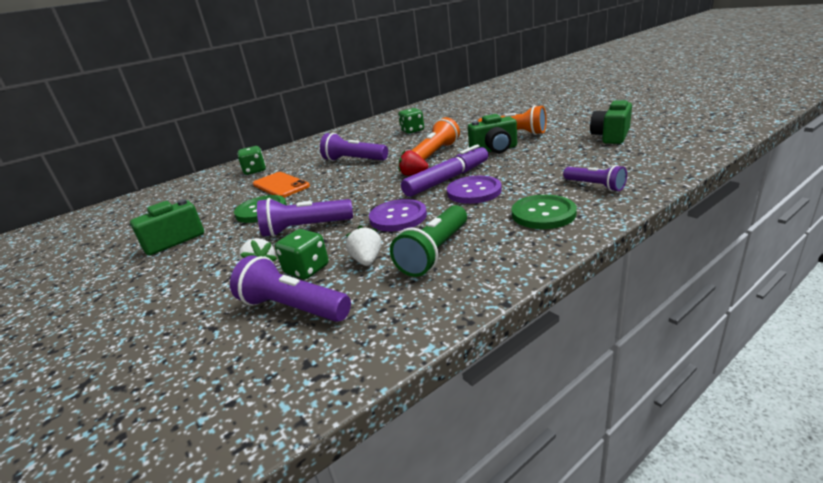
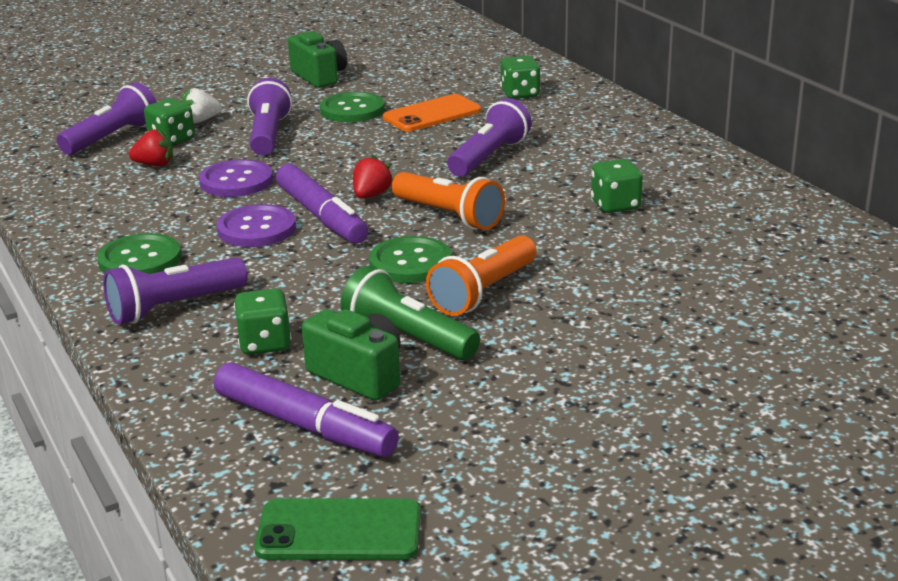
camera: 95 degrees right, 0 degrees up
(367, 260) = (155, 165): white strawberry -> red strawberry
(435, 253) = (128, 195): green flashlight -> green flashlight (407, 337)
(494, 150) = (410, 263): green camera -> green button
(595, 186) = (174, 307): purple flashlight -> purple flashlight, size x1.53
(607, 157) = (265, 343): none -> green dice
(663, 135) = (305, 425): none -> purple marker
(720, 117) = (339, 531): none -> green phone

